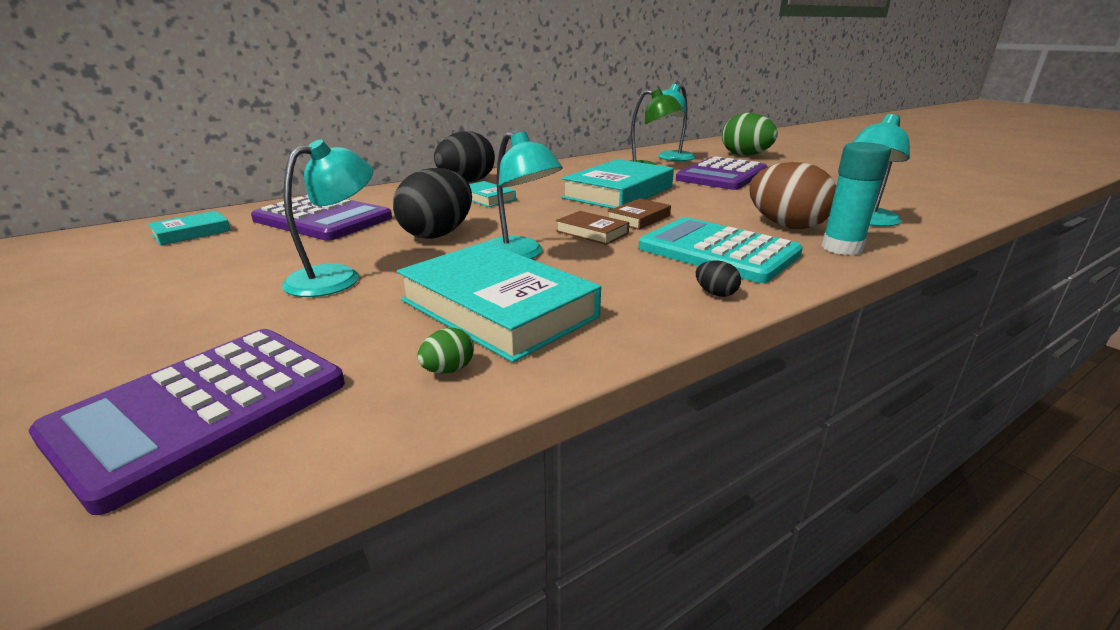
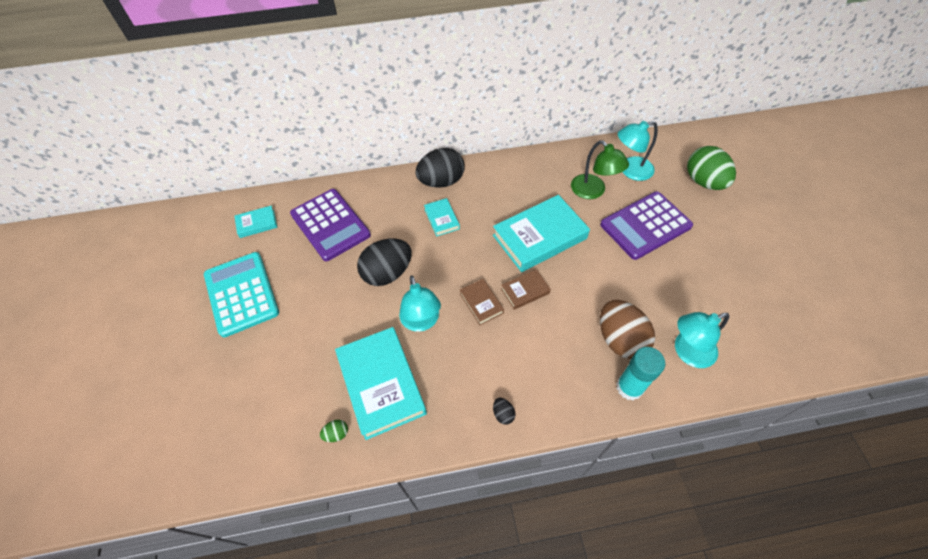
camera: 25 degrees right, 30 degrees up
(202, 409) = (238, 423): purple calculator -> none
(337, 277) = (316, 315): turquoise lamp -> none
(718, 251) = (543, 361): turquoise calculator -> turquoise calculator (241, 294)

